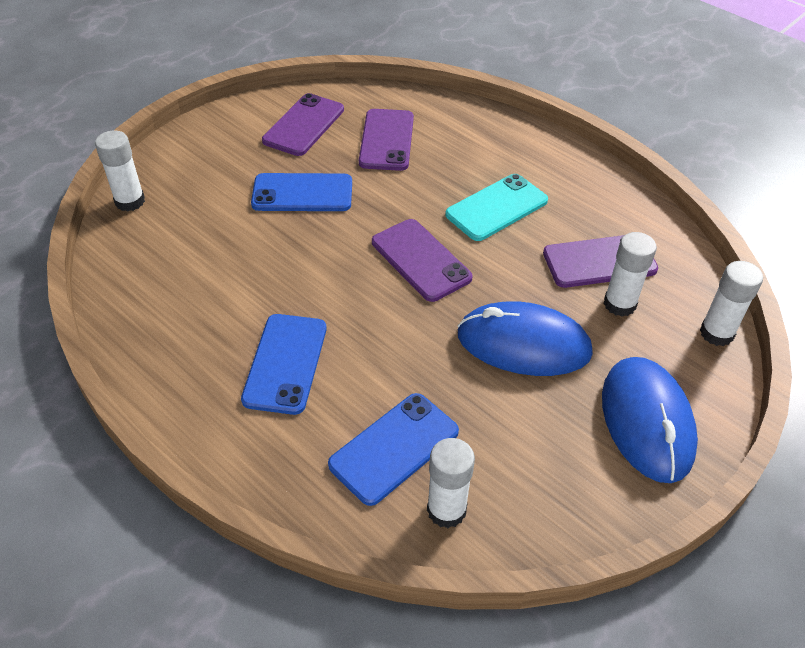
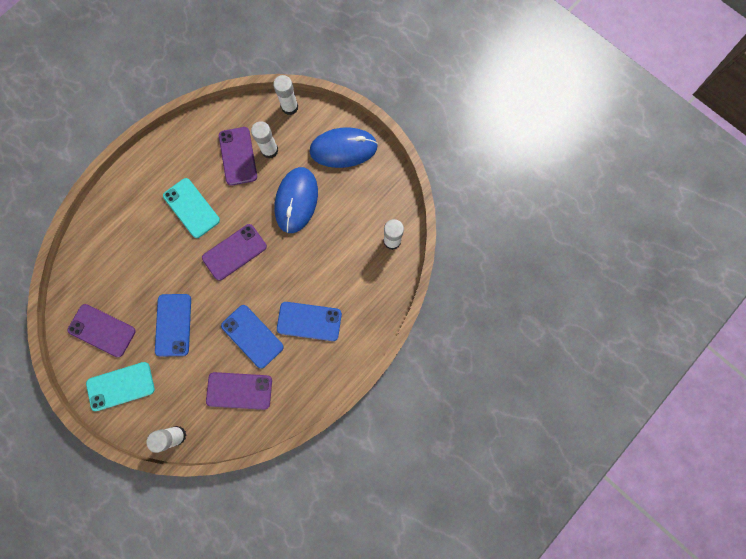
camera: 90 degrees left, 30 degrees up
(219, 145) = (121, 386): none -> turquoise phone
(387, 140) = (122, 274): purple phone -> purple phone (239, 390)
(394, 448) = (360, 264): blue phone -> blue phone (252, 336)

